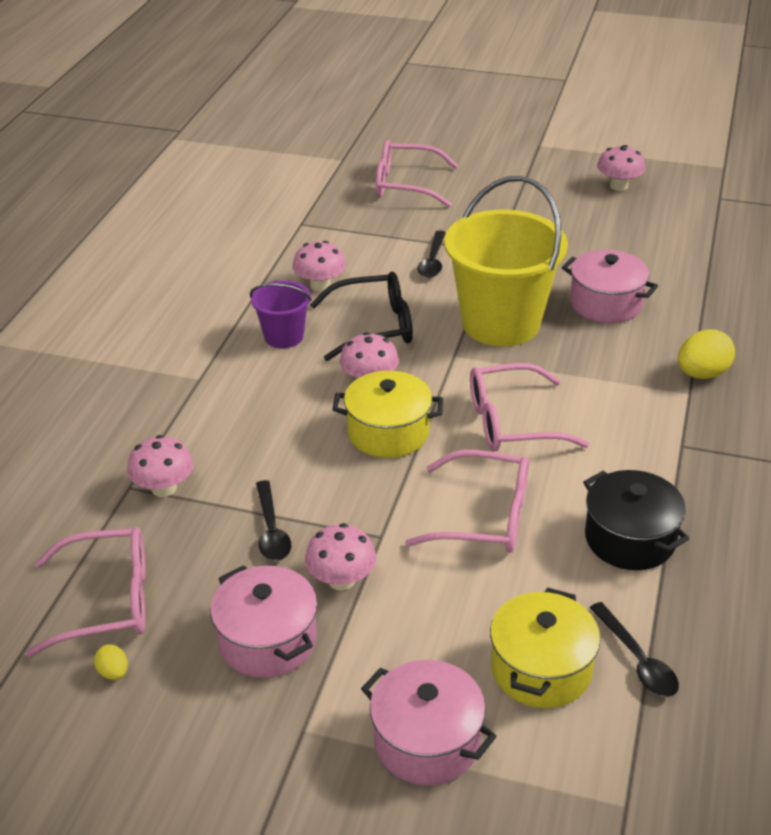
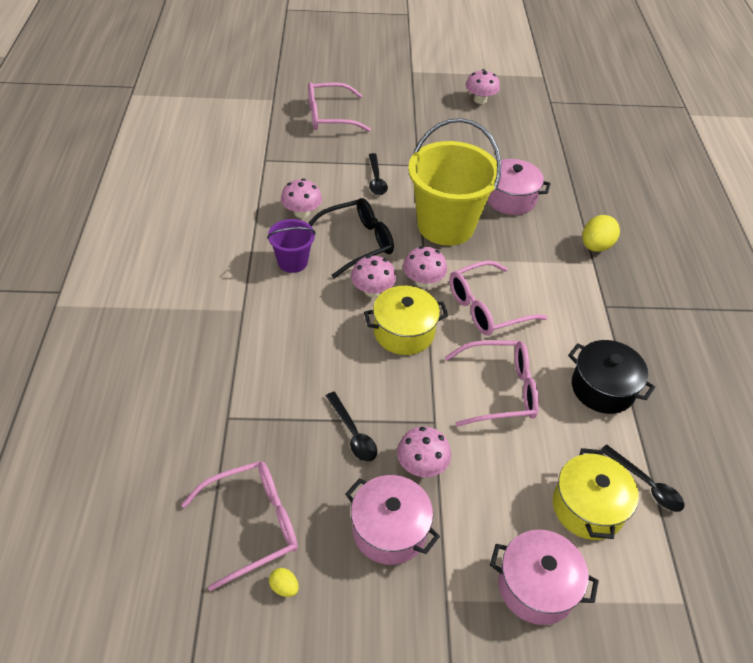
camera: 20 degrees left, 10 degrees up
(164, 488) = (255, 413): pink mushroom -> pink mushroom (423, 281)

